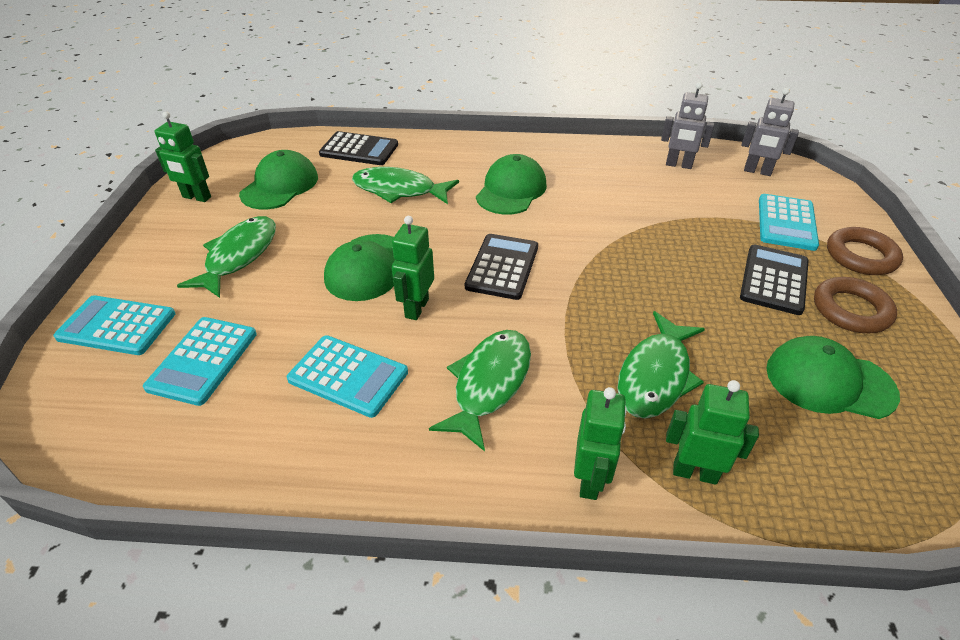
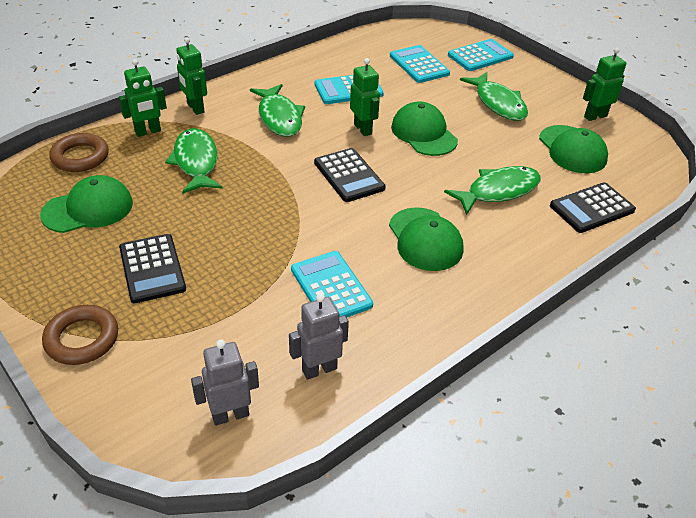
camera: 135 degrees right, 0 degrees up
(786, 223) = (165, 344): turquoise calculator -> turquoise calculator (331, 287)
(851, 310) = (82, 272): brown ring -> brown ring (80, 157)

